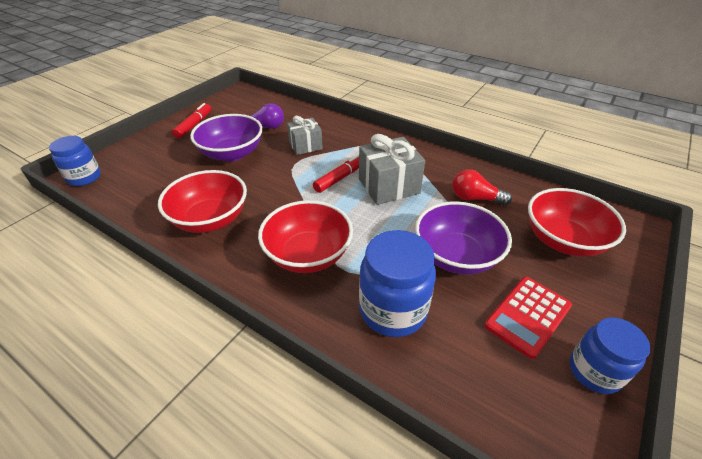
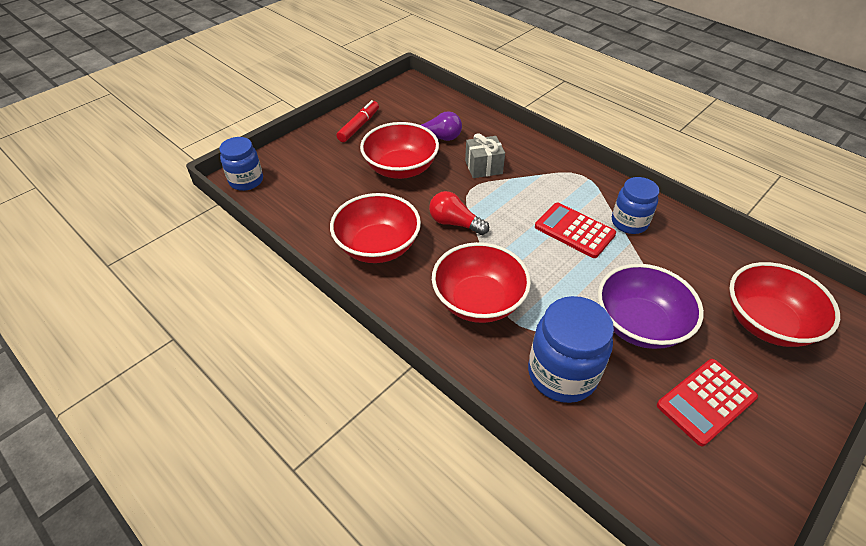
camera: 10 degrees right, 5 degrees up
(232, 153) = (400, 168): purple bowl -> red bowl
(340, 178) = (520, 213): red marker -> none
(389, 186) = (574, 230): grey gift -> red calculator
(475, 198) = (673, 258): red light bulb -> red light bulb (455, 223)
(594, 371) = (765, 469): blue jar -> blue jar (629, 222)

